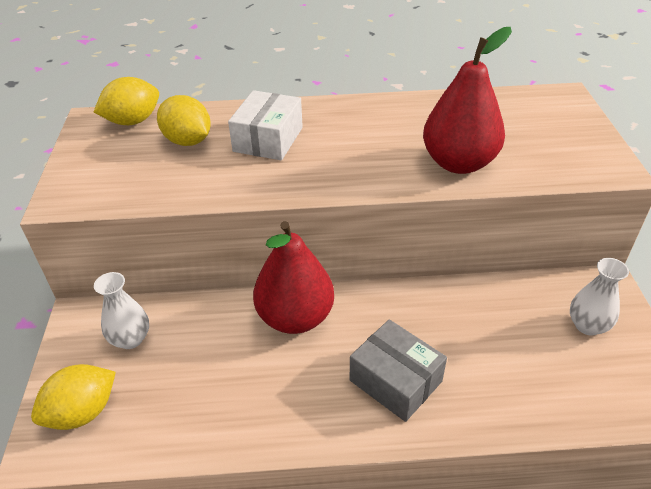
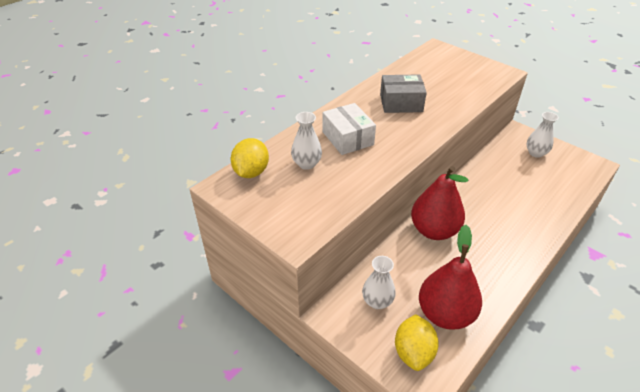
camera: 45 degrees left, 0 degrees up
(188, 141) = (306, 164): yellow lemon -> white vase
(395, 381) = (510, 225): grey box -> grey box (401, 103)
(459, 163) = (449, 101): red pear -> red pear (445, 314)

